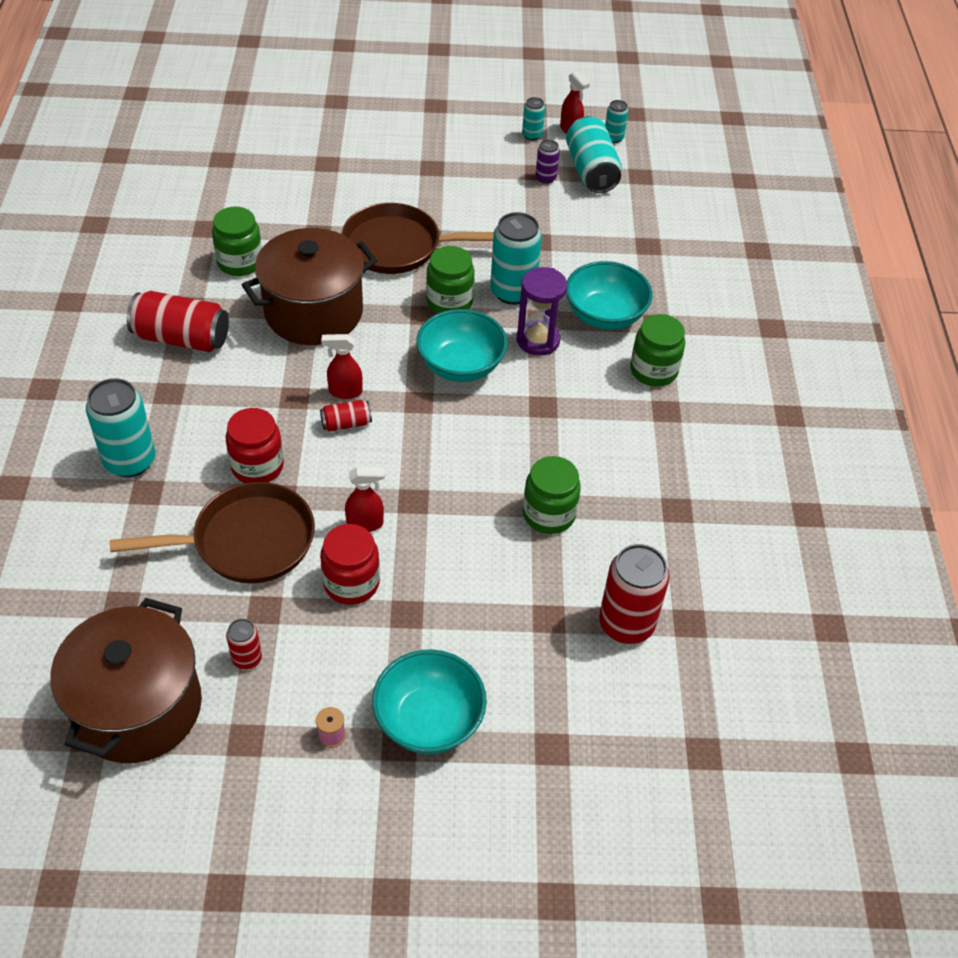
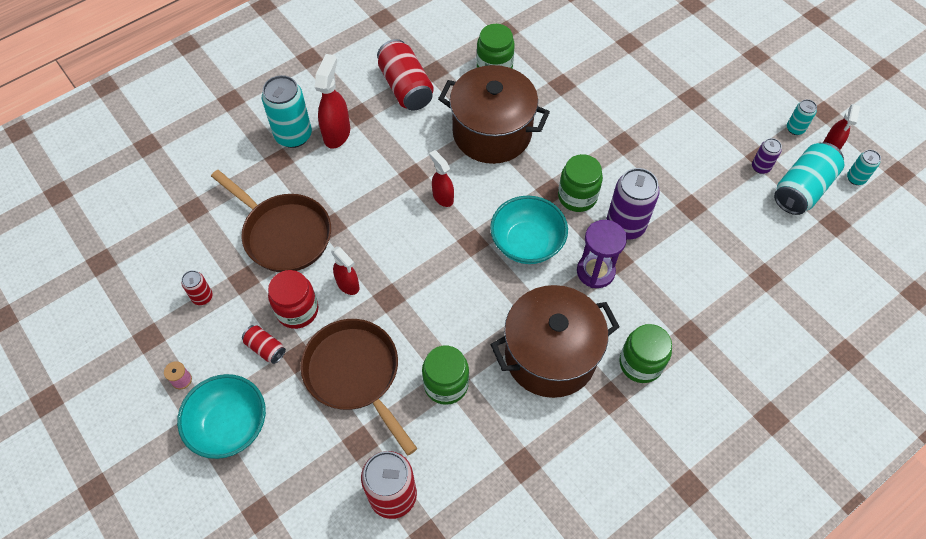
camera: 55 degrees right, 10 degrees up
(138, 707) = (132, 270): brown pot -> brown pot (550, 355)
(172, 424) = (337, 133): none -> red spray bottle
(257, 466) = (343, 197): red jar -> none
(346, 424) = (417, 217): red can -> red can (265, 348)
(399, 246) = (597, 133): brown pan -> brown pan (355, 374)
(512, 292) = (625, 225): turquoise can -> purple can
(604, 315) = (663, 296): turquoise bowl -> none

